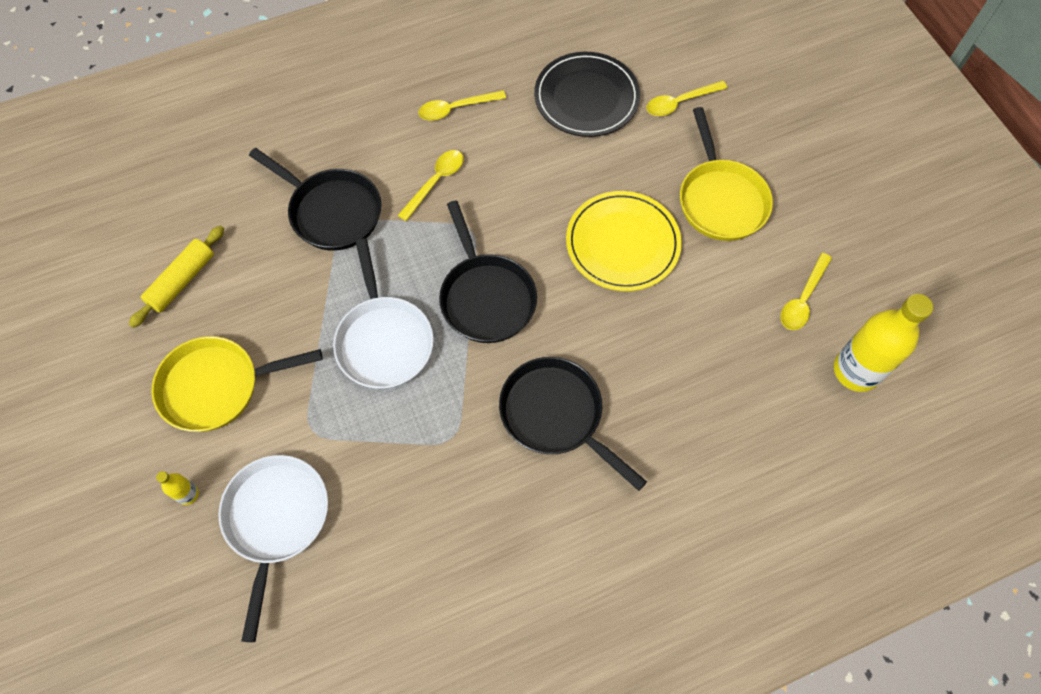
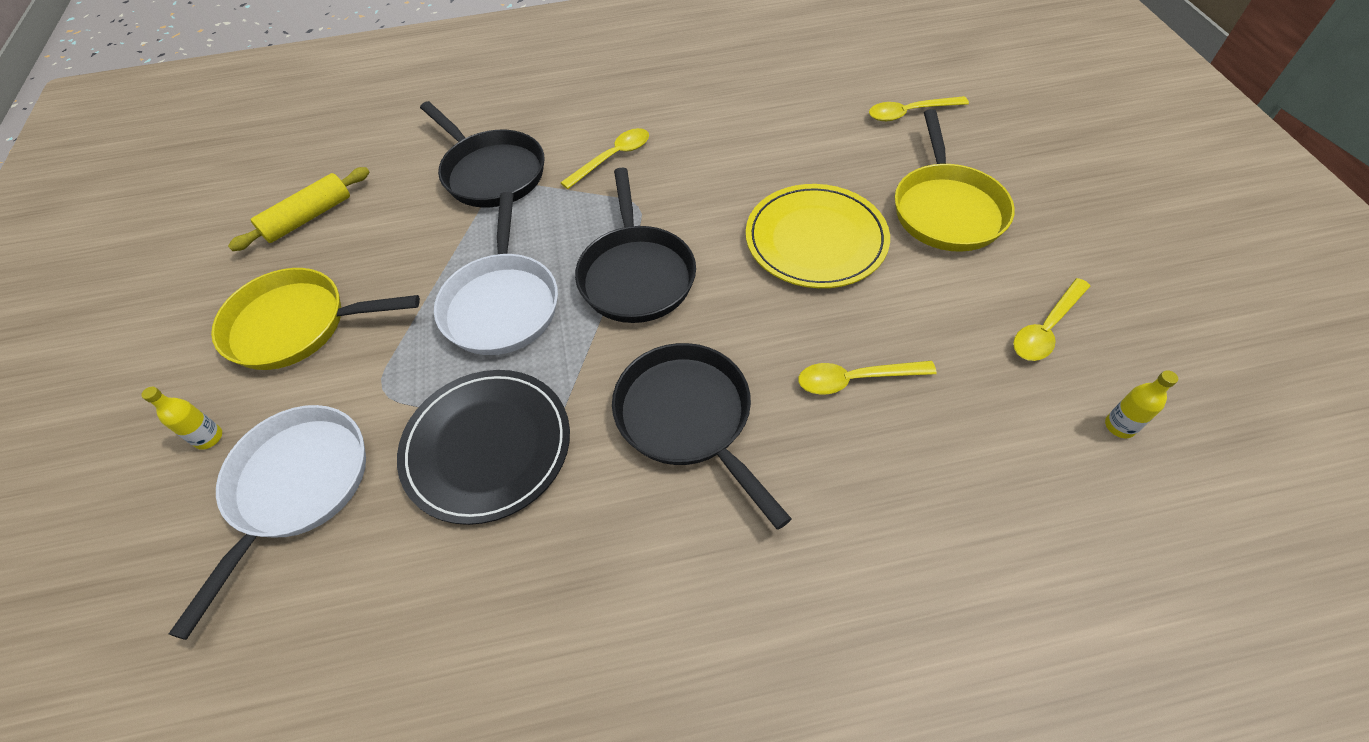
camera: 15 degrees right, 10 degrees down
(456, 109) = (655, 96): yellow spoon -> yellow spoon (855, 379)
(586, 97) = (802, 99): black plate -> black plate (487, 447)
(856, 371) = (1119, 426): yellow bottle -> yellow bottle, size x0.44

